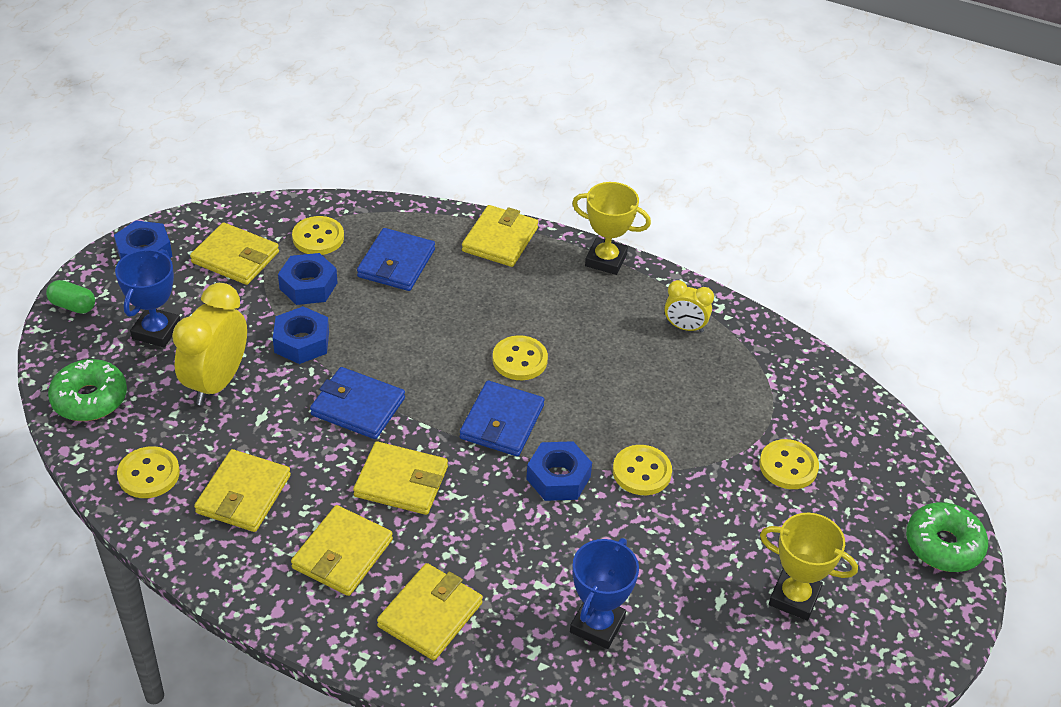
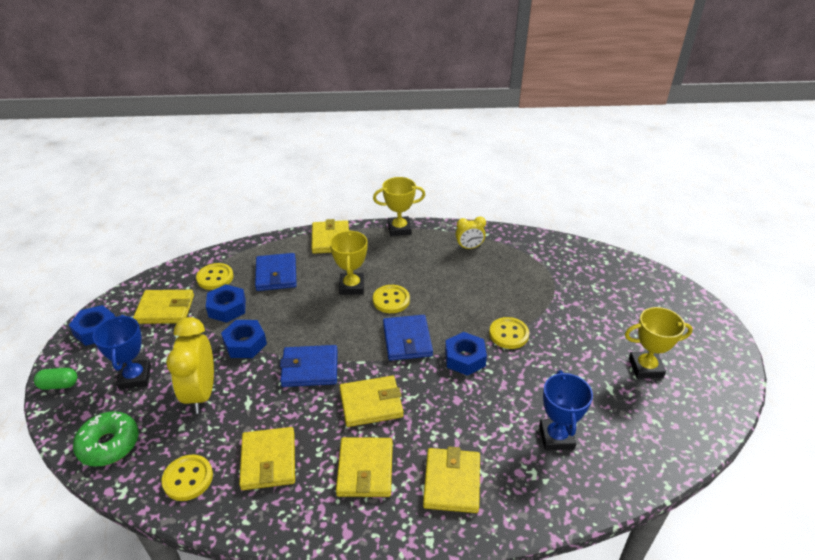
camera: 25 degrees left, 5 degrees down
(481, 320) = (352, 286): none -> yellow trophy
(788, 466) = (581, 298): yellow button -> none
(943, 545) = (690, 305): green donut -> none

